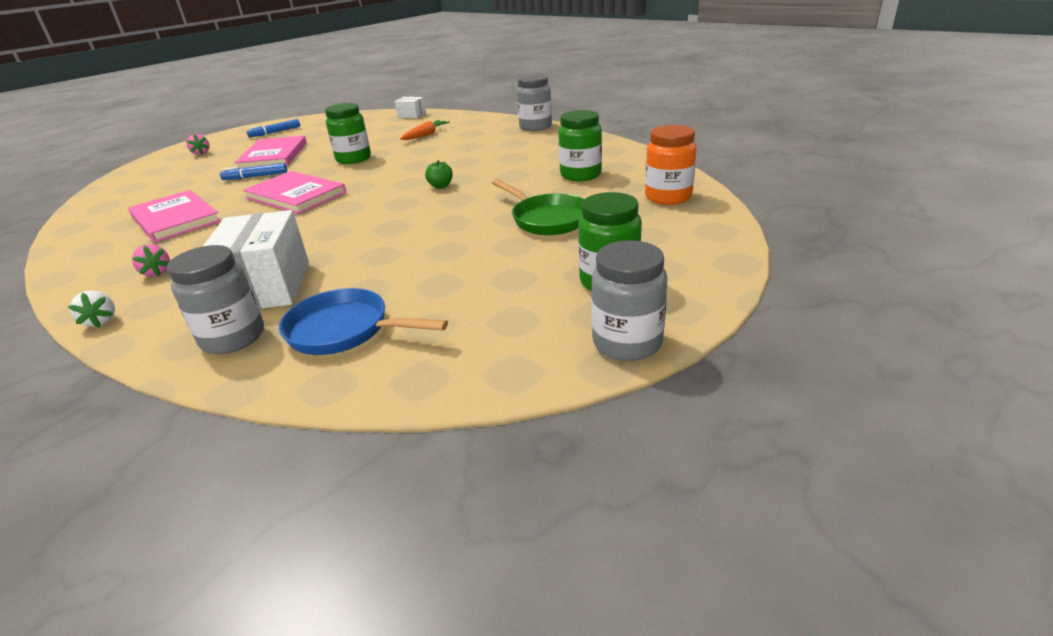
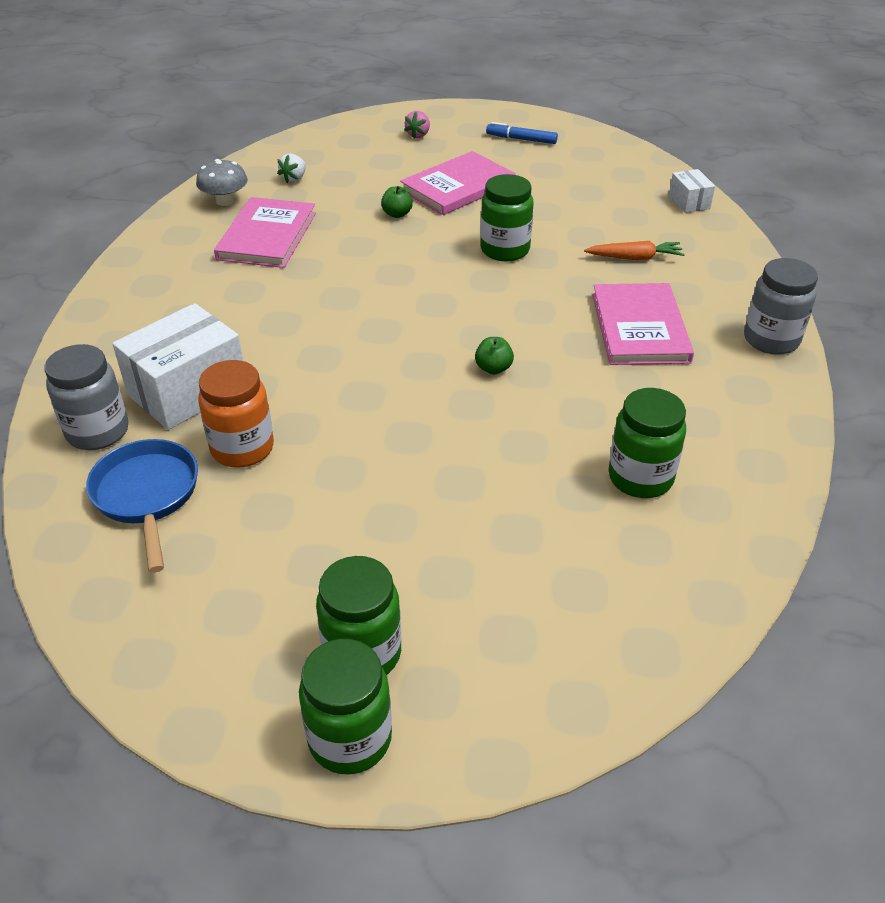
camera: 50 degrees right, 10 degrees up
(101, 224) = (225, 201): none -> grey mushroom
(101, 321) = (79, 335): white strawberry -> white strawberry (294, 179)
(157, 272) = (168, 304): pink strawberry -> none
(256, 176) = (397, 214): blue marker -> green apple
(296, 195) = (377, 275): pink book -> pink book (640, 327)
(547, 219) = (479, 515): green pan -> none
(627, 343) = (243, 731): grey jar -> none
(668, 197) = (645, 607): orange jar -> orange jar (242, 448)
(673, 303) = (350, 739): none -> green jar

